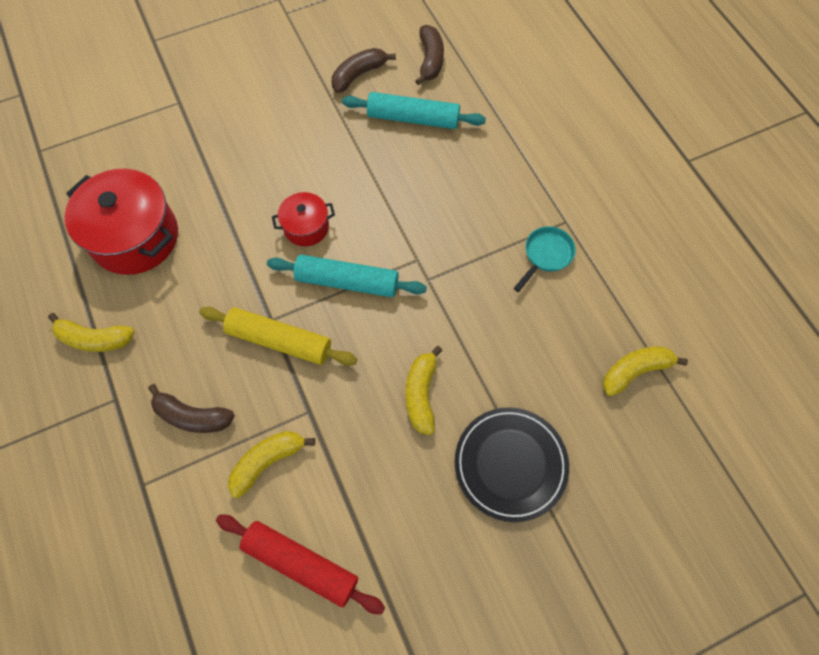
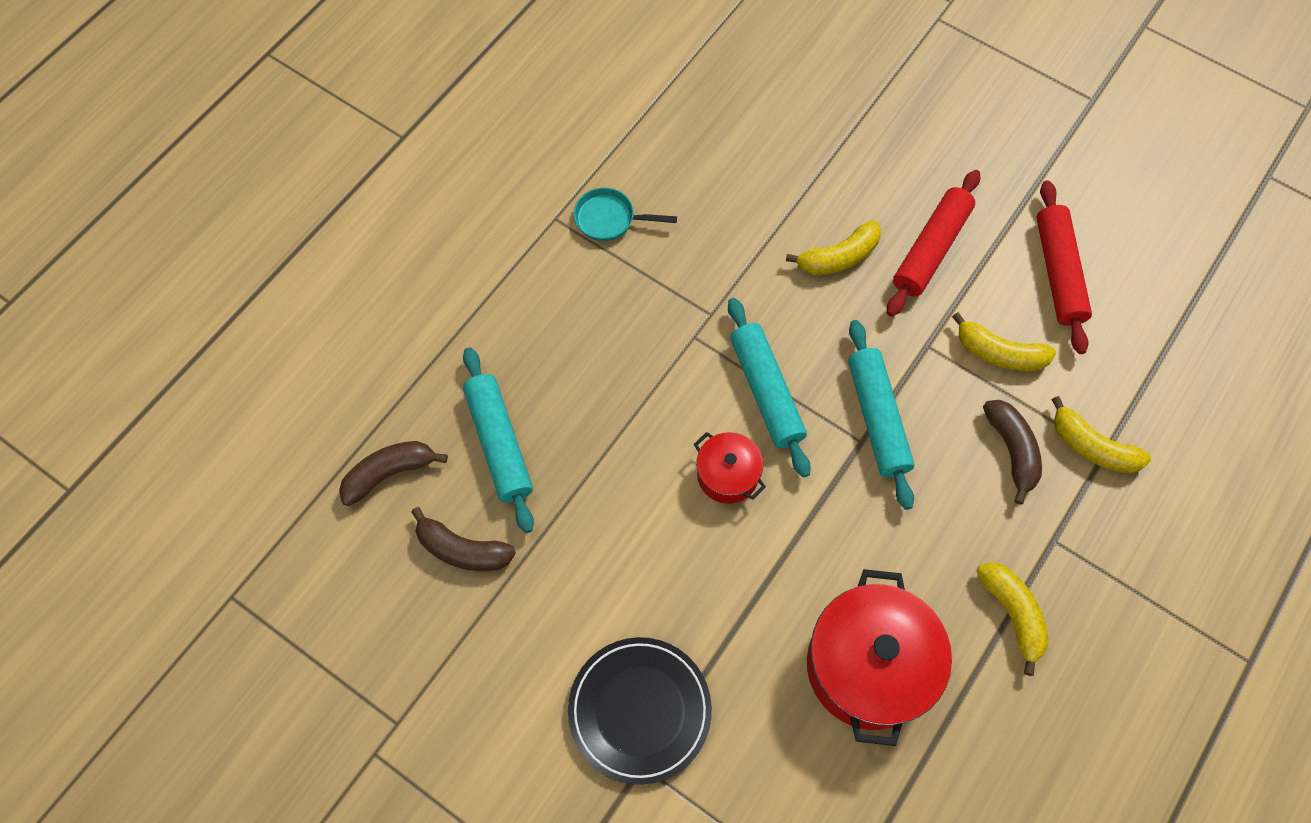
camera: 120 degrees left, 0 degrees up
(279, 341) = (877, 418): yellow rolling pin -> turquoise rolling pin
(386, 471) = (931, 249): none -> red rolling pin
(510, 464) = (851, 155): black plate -> black plate (639, 710)
(635, 371) = (691, 96): yellow banana -> yellow banana (1092, 447)

